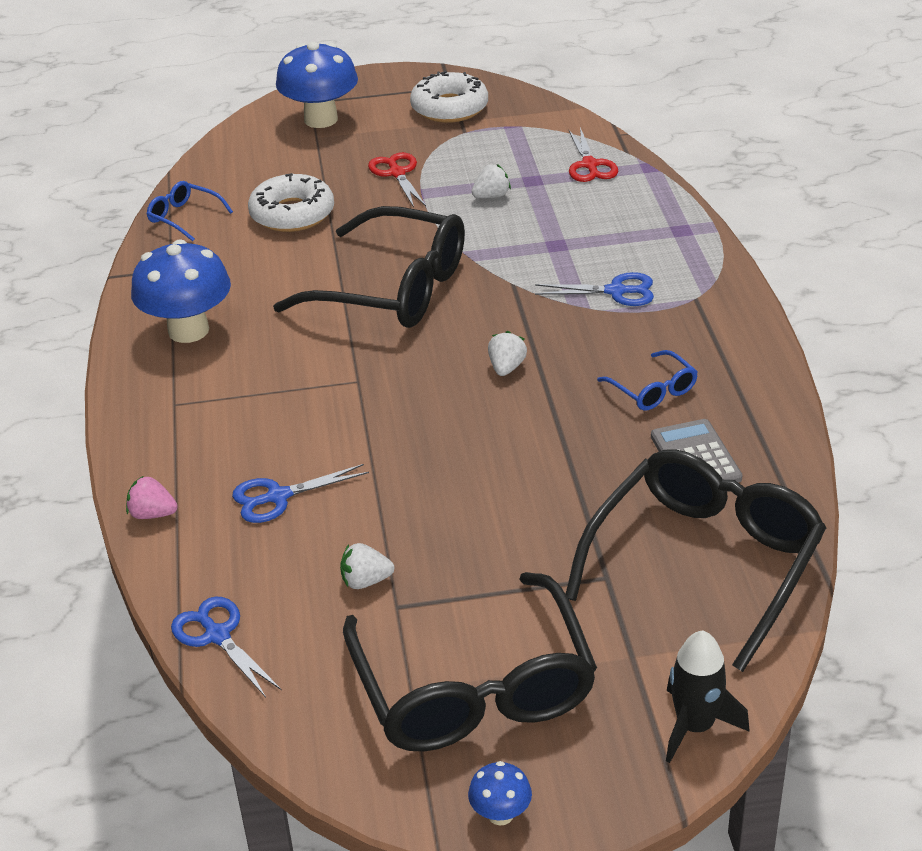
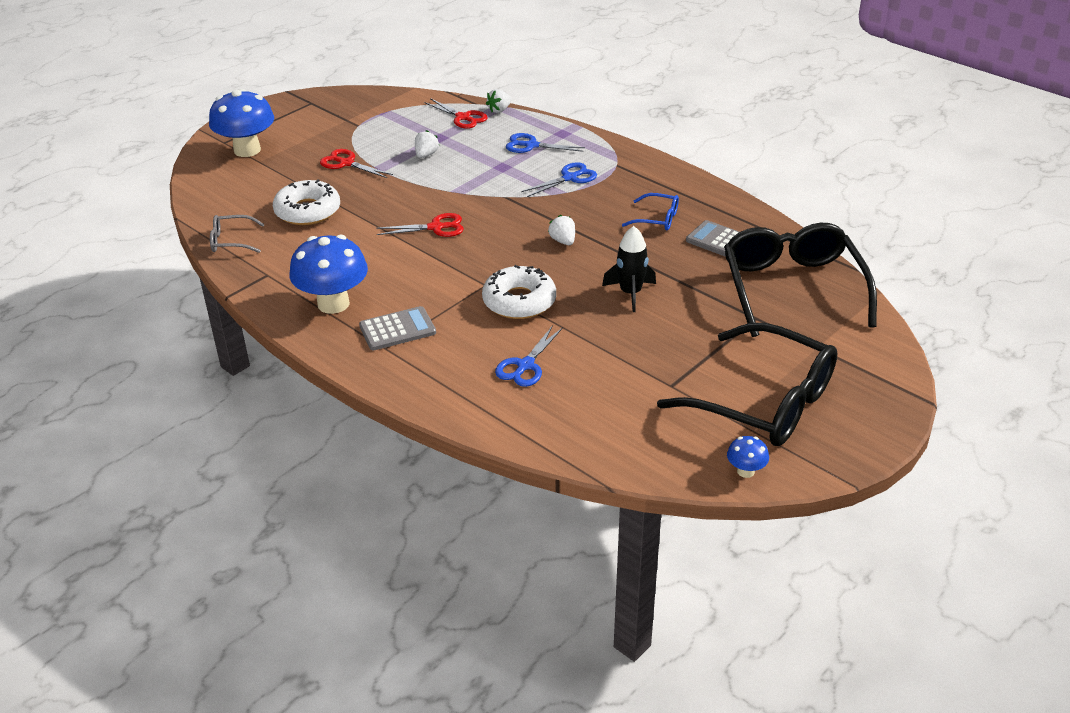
camera: 40 degrees left, 0 degrees up
(152, 514) = (461, 412): pink strawberry -> none
(184, 217) = (231, 241): blue glasses -> grey glasses
(210, 389) = (397, 329): none -> grey calculator
(217, 635) = (593, 452): blue scissors -> blue scissors (531, 145)
(365, 581) = (637, 382): white strawberry -> white strawberry (499, 110)
(392, 289) = (436, 227): black glasses -> red scissors
(449, 108) = (328, 115): white donut -> white donut (519, 301)
(500, 814) = (855, 450): blue mushroom -> blue mushroom (745, 471)
(695, 726) = (886, 362): black rocket -> black rocket (630, 293)

